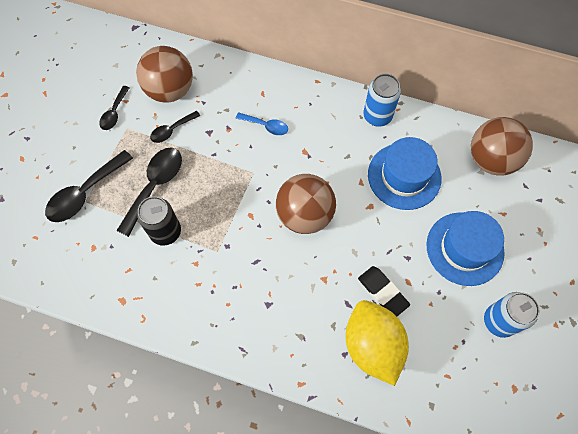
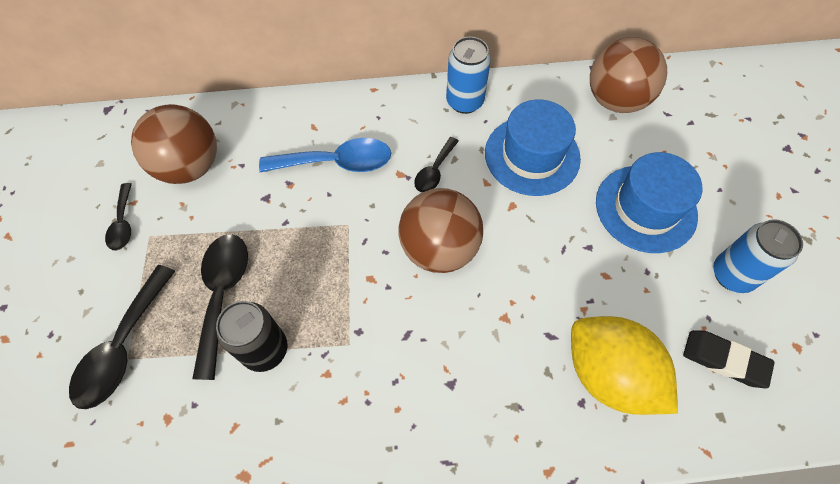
camera: 25 degrees left, 5 degrees down
(172, 130) = (214, 214): black spoon -> black spoon (434, 171)
(266, 126) = (336, 162): blue spoon -> blue spoon, size x1.75
(382, 292) = (584, 302): black eraser -> black eraser (724, 360)

